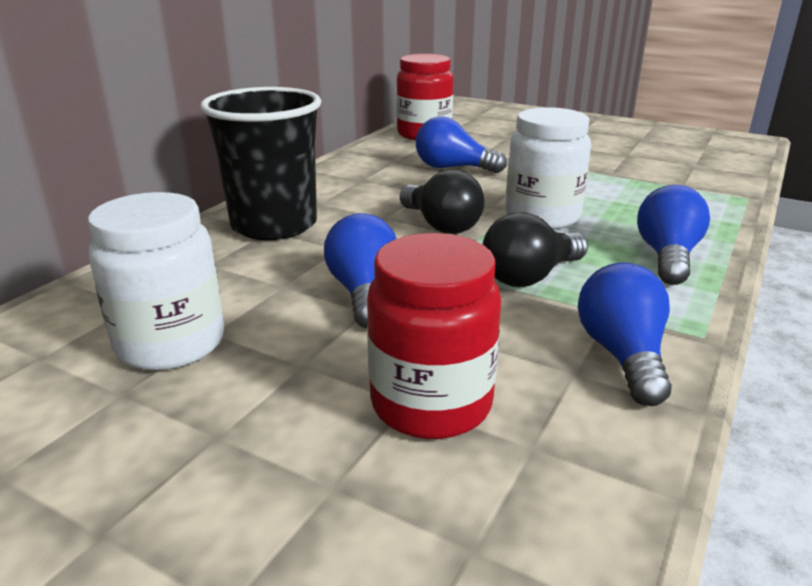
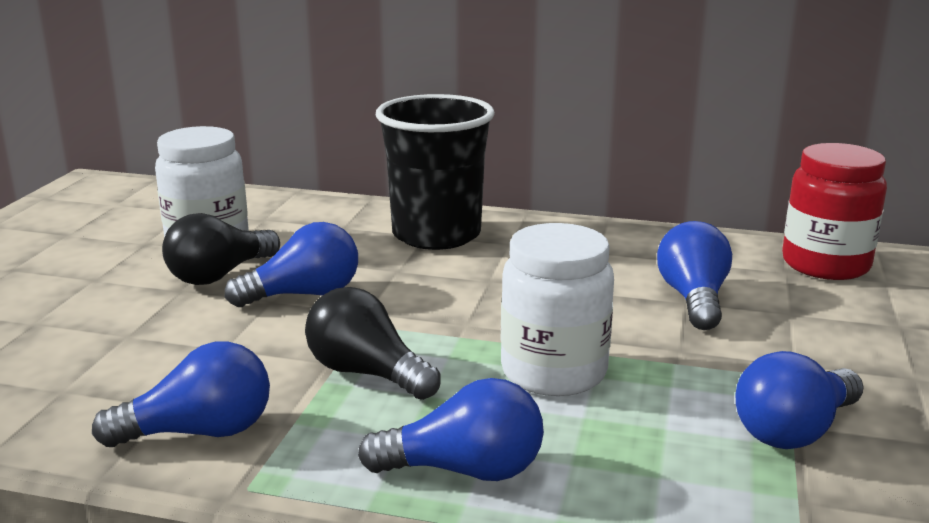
camera: 75 degrees right, 5 degrees down
(431, 404) = (123, 344): red jar -> none
(441, 225) = (485, 311): black light bulb -> black light bulb (219, 275)
(616, 175) = (794, 431): none -> blue light bulb

